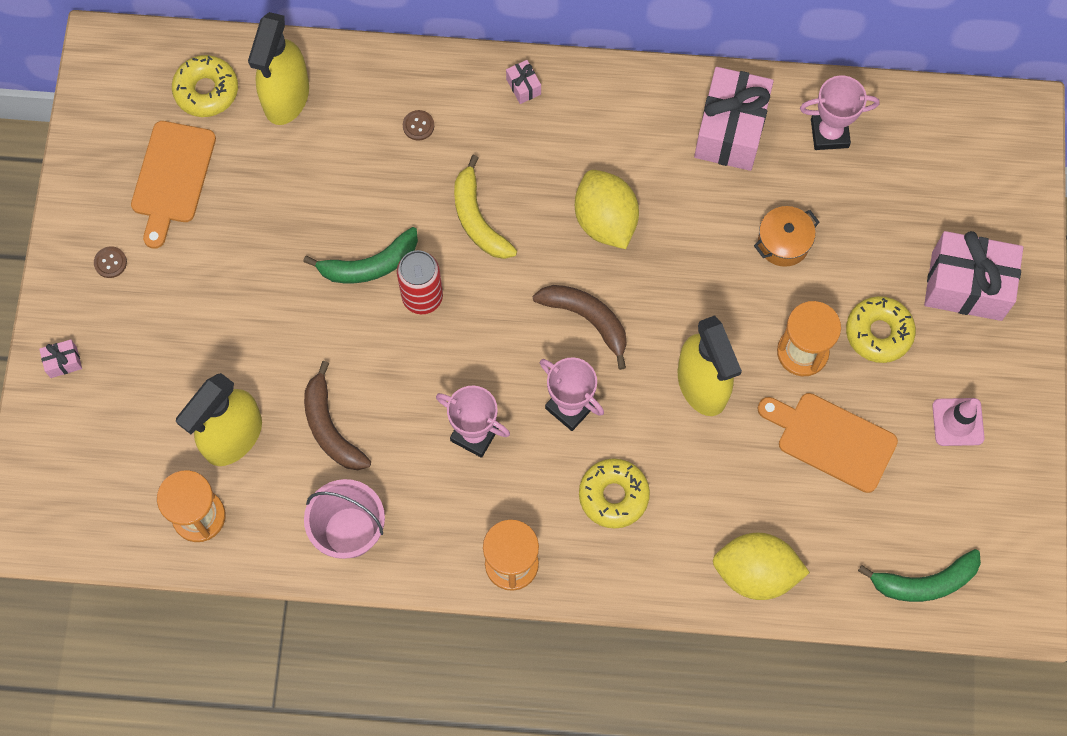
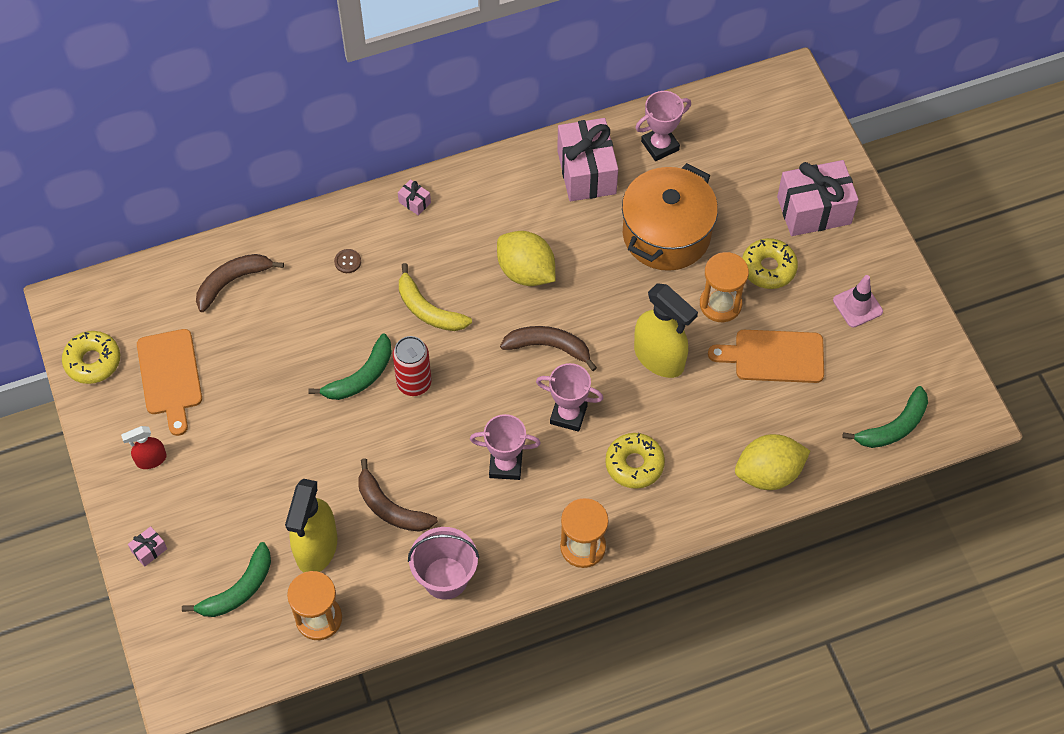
camera: 25 degrees left, 10 degrees down
(110, 262) = (151, 459): brown button -> red spray bottle
(132, 447) = (238, 589): none -> green banana
(206, 90) = (166, 302): yellow donut -> yellow donut (93, 361)
(286, 97) = (232, 282): yellow spray bottle -> brown banana
(783, 243) = (666, 234): orange pot -> orange pot, size x2.07

